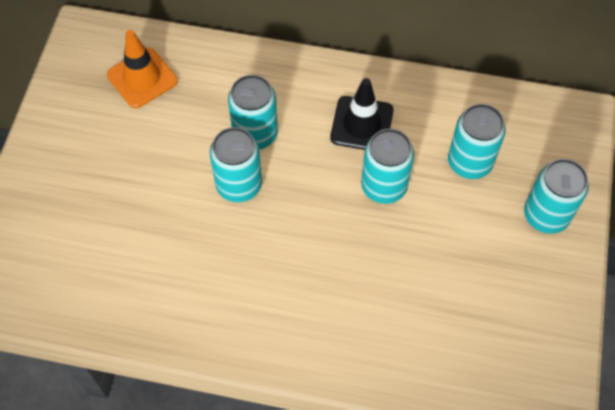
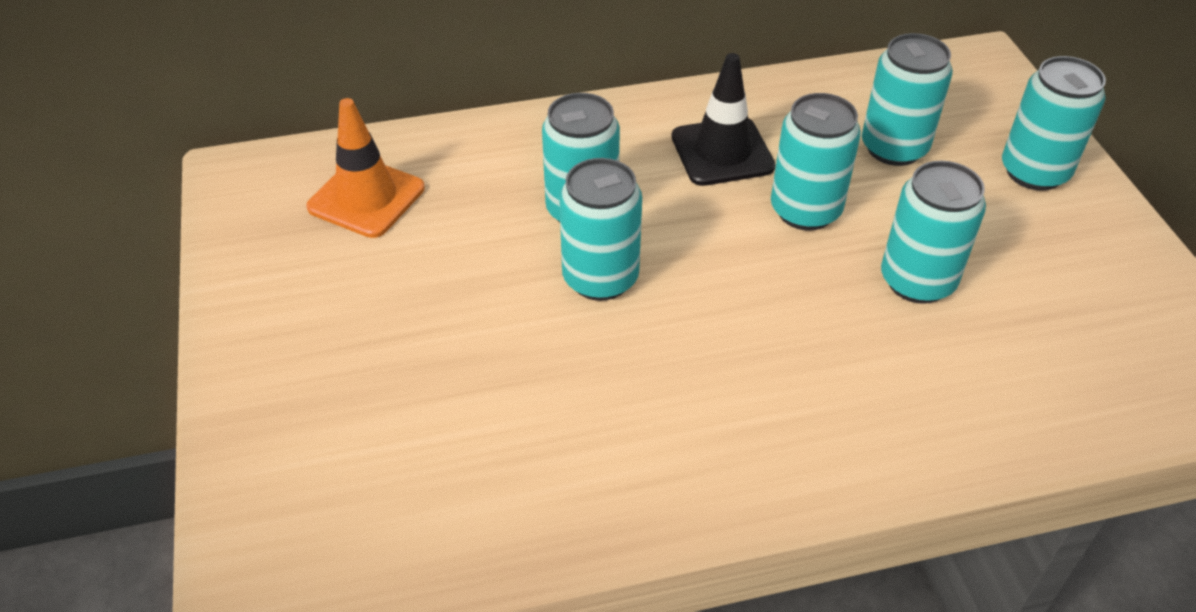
camera: 25 degrees left, 15 degrees down
(416, 261) = (917, 281): none -> turquoise can

